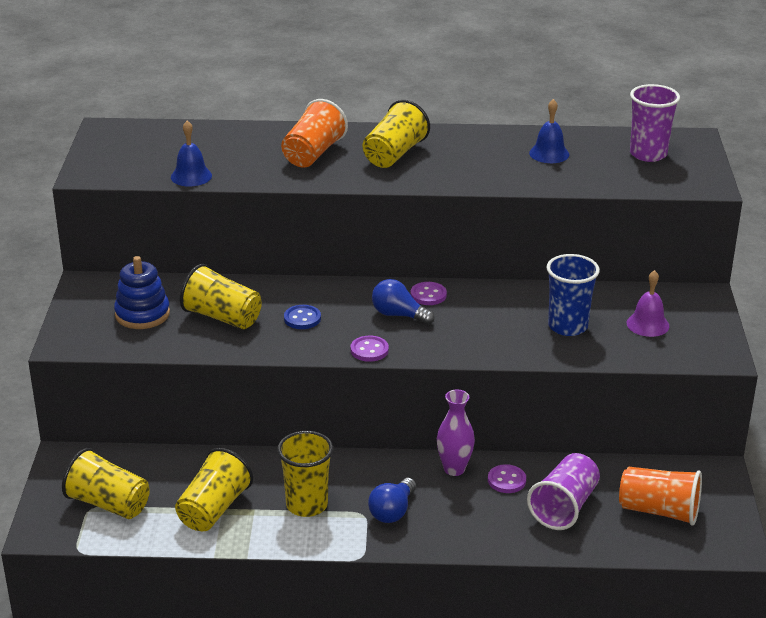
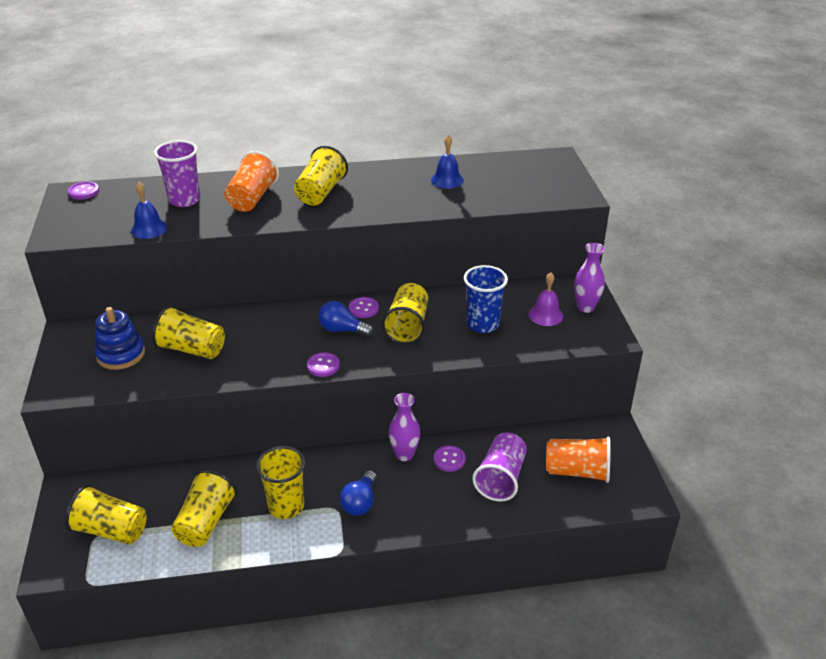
camera: 10 degrees left, 5 degrees up
(122, 130) = (84, 192): none -> purple button
(302, 318) = (261, 342): blue button -> none
(476, 319) = (407, 326): none -> yellow cup
(648, 154) = (525, 173): purple cup -> purple cup (184, 200)
(700, 321) = (585, 307): none -> purple vase

